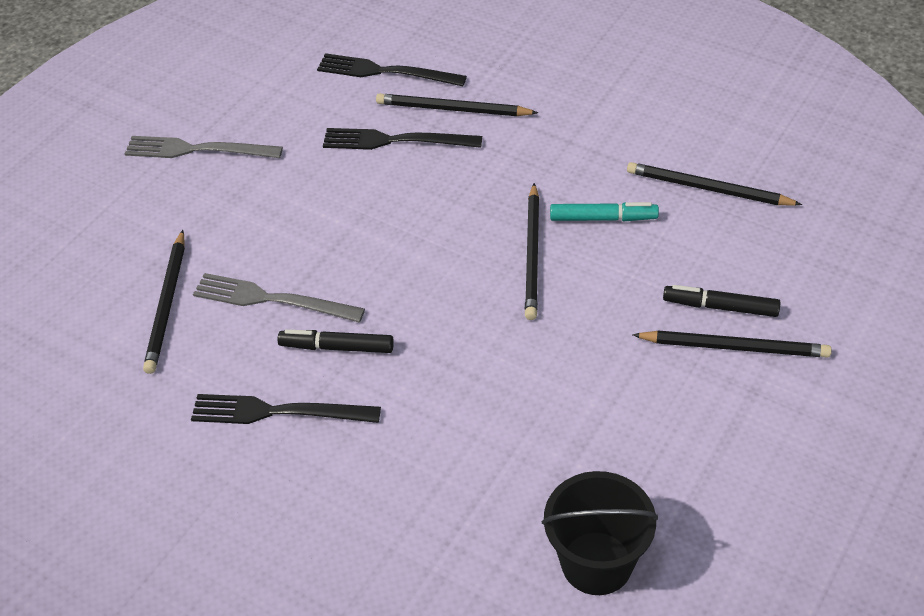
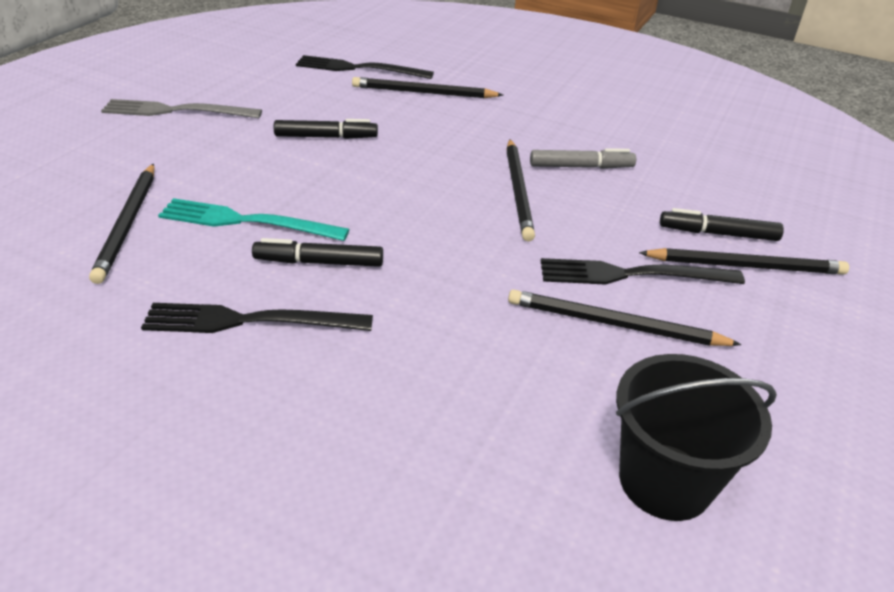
camera: 10 degrees left, 10 degrees down
(272, 299) = (247, 221): grey fork -> turquoise fork
(347, 183) = (326, 137): none -> black marker
(396, 141) = (372, 110): black fork -> black fork (632, 275)
(603, 218) = (581, 167): turquoise marker -> grey marker
(709, 189) = (673, 149): black pencil -> black pencil (615, 324)

